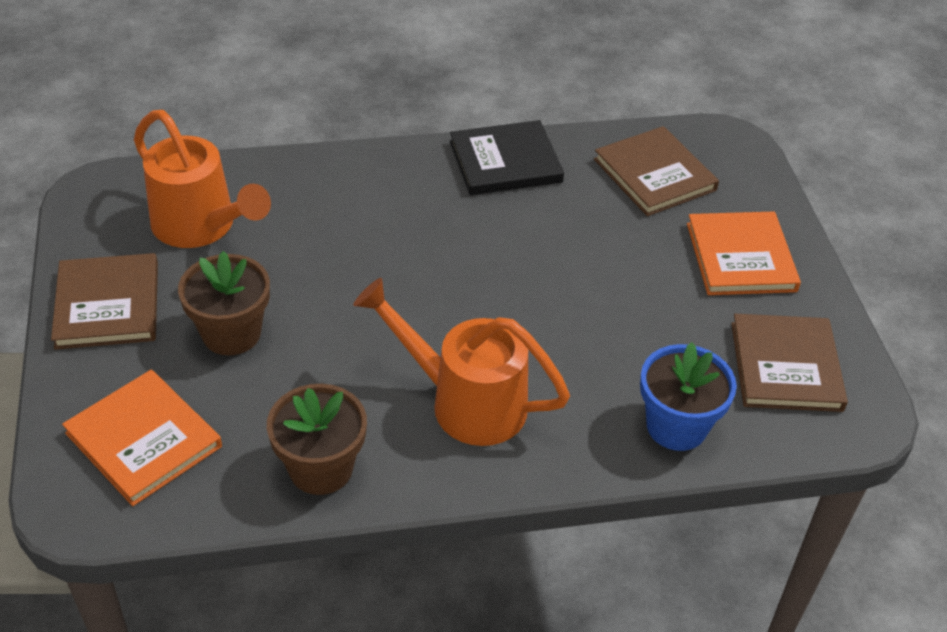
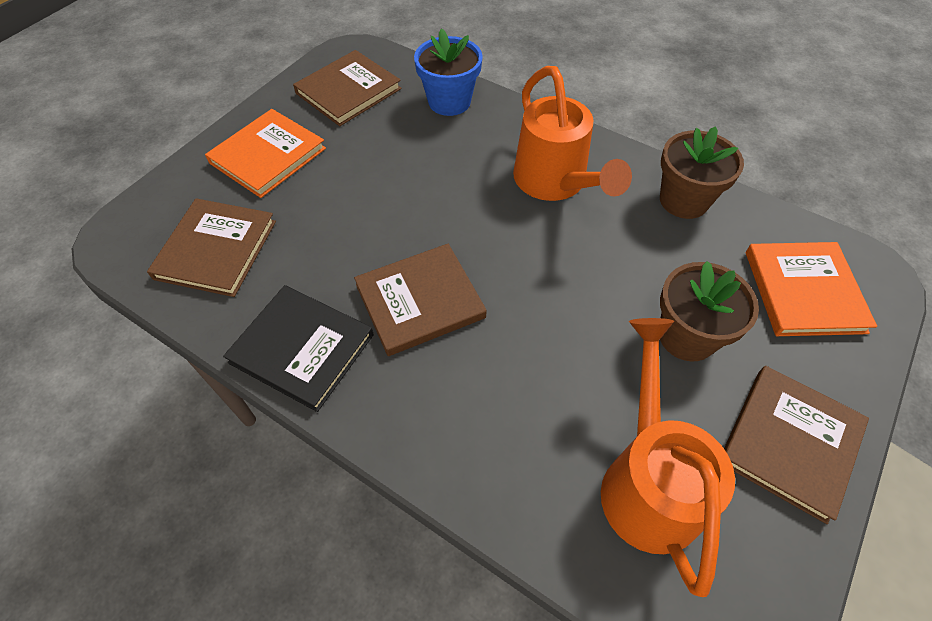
camera: 135 degrees left, 10 degrees up
(464, 233) = (420, 301): none -> brown book

